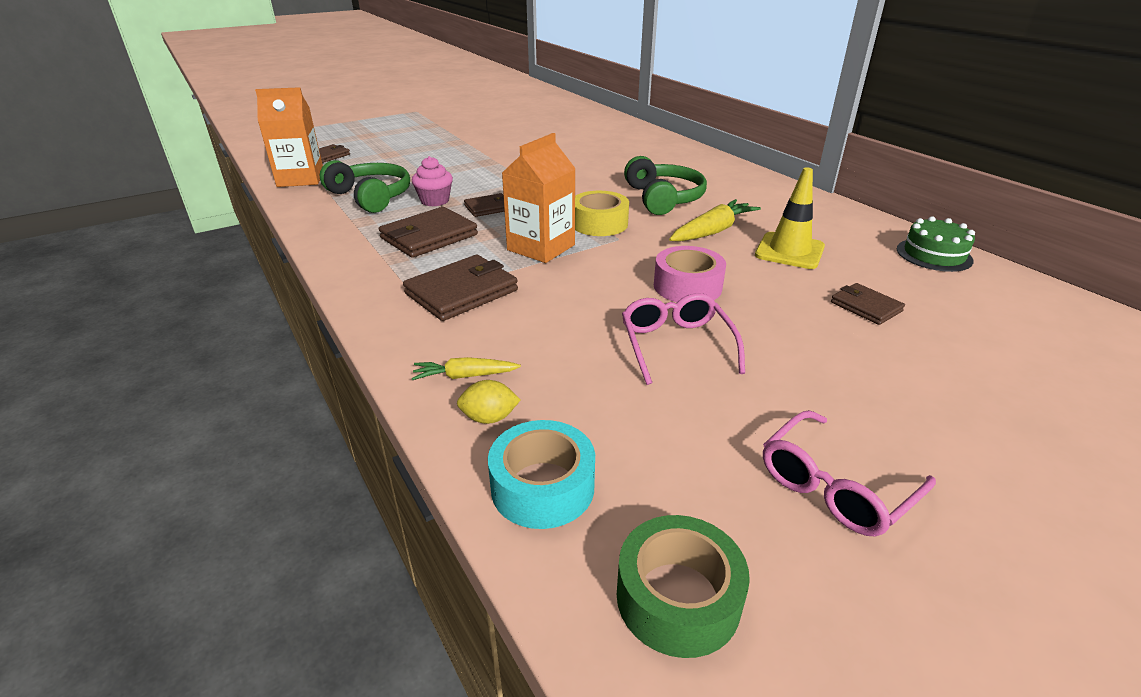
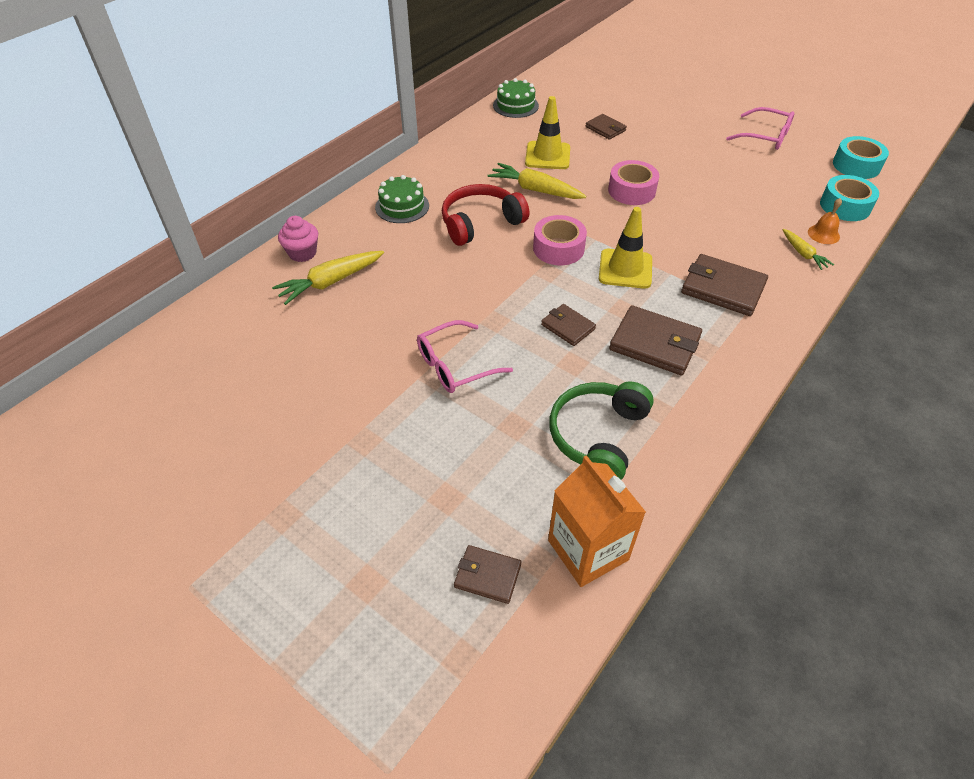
camera: 110 degrees left, 15 degrees up
(435, 201) = (576, 374): pink cupcake -> pink cupcake (302, 253)
(489, 418) = (823, 234): yellow lemon -> orange bell
(541, 247) = (625, 269): orange carton -> yellow traffic cone
(599, 224) = (558, 248): yellow tape -> pink tape
(615, 145) = (330, 282): none -> yellow carrot
(663, 198) = (480, 223): green headphones -> red headphones
(676, 345) = (703, 186): pink glasses -> pink glasses (455, 365)
(678, 598) = (856, 165): green tape -> turquoise tape
(707, 174) = (402, 206): none -> green cake
(865, 306) = (605, 129): brown wallet -> brown wallet turned 75 degrees counterclockwise

